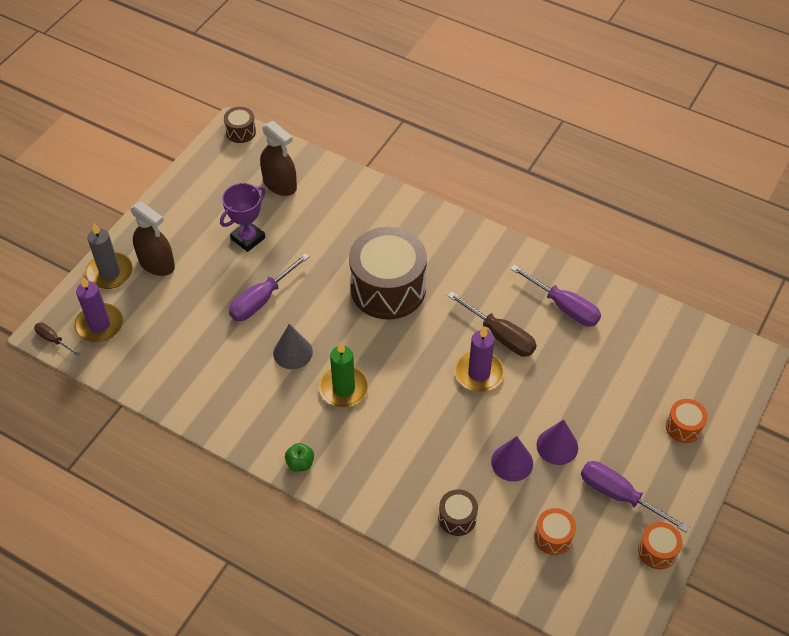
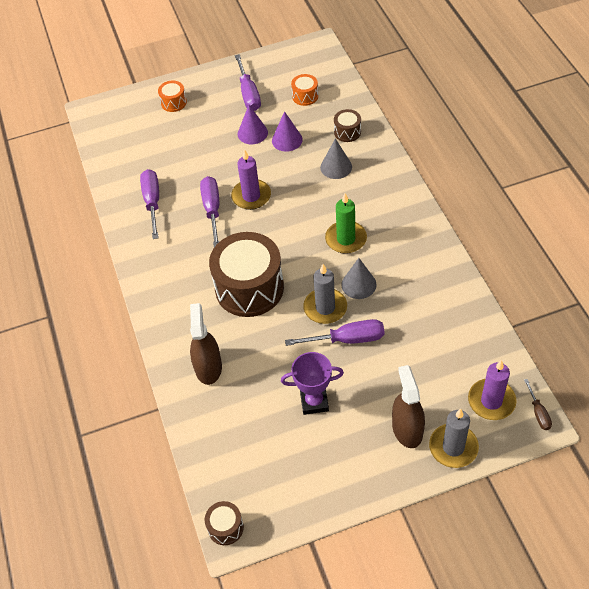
camera: 135 degrees left, 0 degrees up
(280, 184) = (243, 439): brown spray bottle -> brown spray bottle (208, 367)
(300, 463) = (414, 211): green apple -> none
(305, 313) = (325, 308): none -> grey candle
(427, 463) = (336, 167): none -> grey cone
(501, 336) = (212, 209): brown screwdriver -> purple screwdriver
(657, 551) = (260, 63): orange drum -> none

